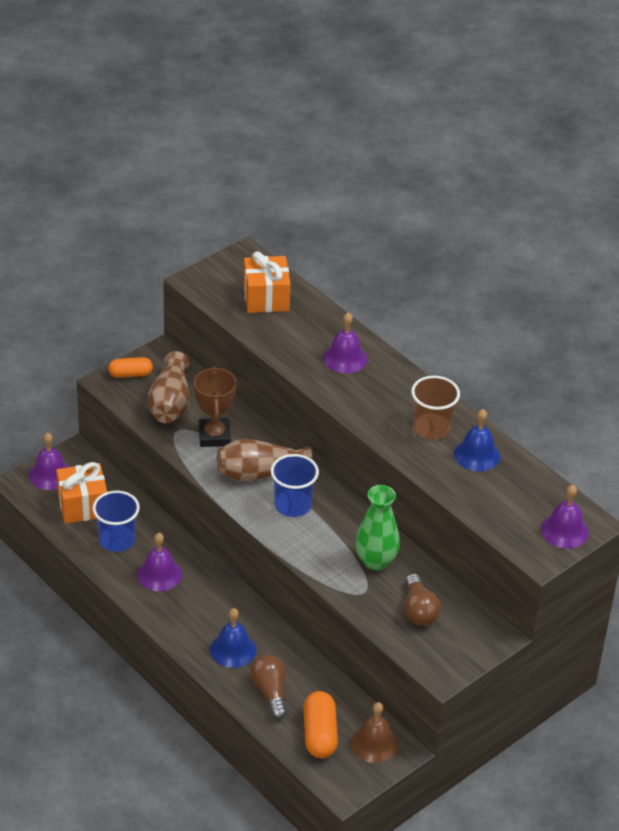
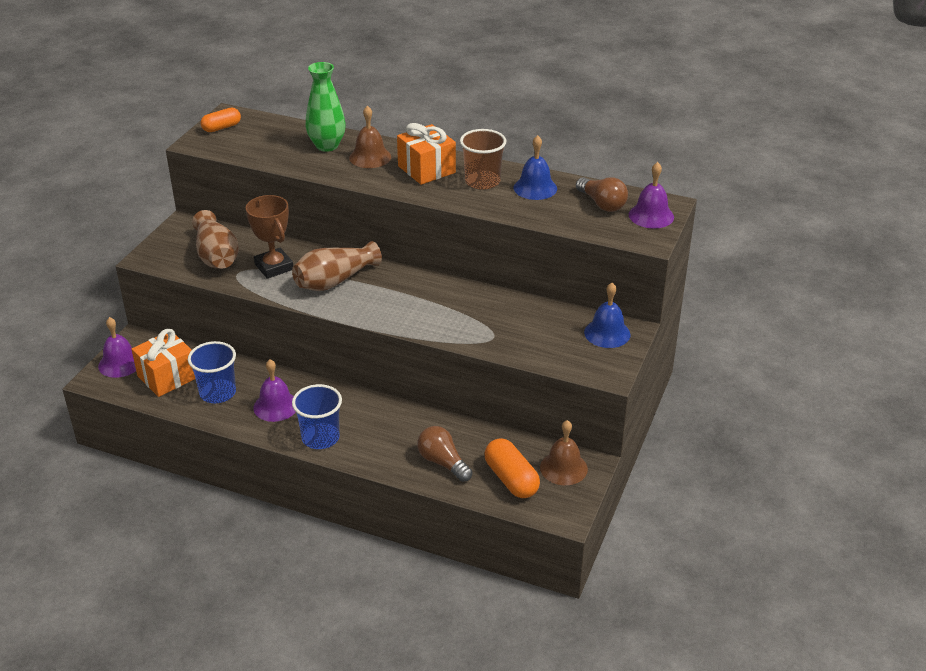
camera: 25 degrees left, 5 degrees down
(130, 374) = (165, 246): orange capsule -> orange capsule (221, 127)
(233, 649) = (385, 441): blue bell -> blue bell (607, 333)
(266, 298) = (269, 137): orange gift -> orange gift (426, 169)
(293, 505) = (382, 294): blue cup -> blue cup (320, 438)
(345, 358) = (370, 157): purple bell -> brown bell
(375, 561) = (485, 311): green vase -> green vase (327, 146)
(419, 610) = (551, 334): brown light bulb -> brown light bulb (602, 204)

